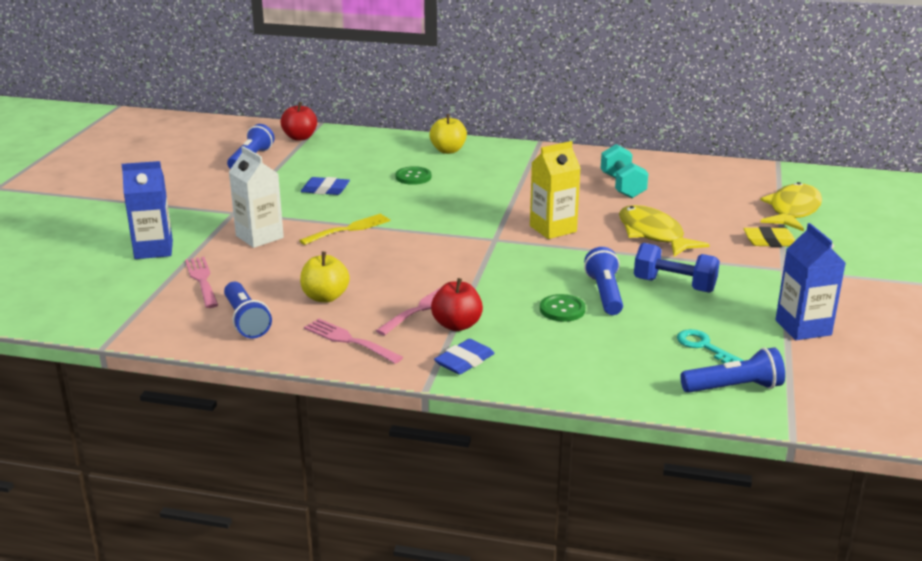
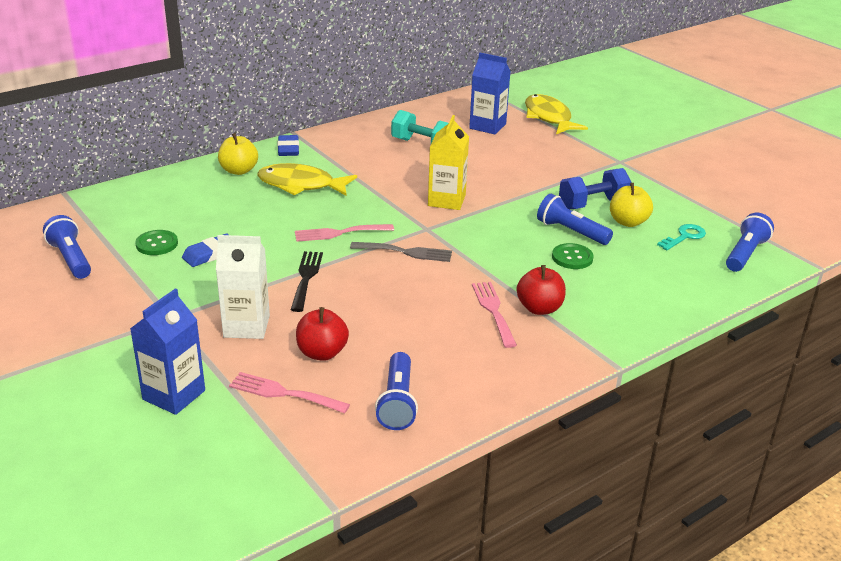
camera: 50 degrees left, 5 degrees up
(246, 321) = (398, 402): blue flashlight -> blue flashlight turned 75 degrees clockwise
(300, 137) = (75, 216): red apple -> red apple (322, 353)
(325, 297) = (412, 344): yellow apple -> yellow apple (628, 222)
(349, 229) = (306, 278): yellow fork -> black fork
(349, 340) = (501, 366): pink fork -> pink fork (339, 233)
(413, 177) = (260, 207): green button -> green button (157, 244)
(446, 246) = (406, 252): none -> grey fork
(464, 361) = (597, 331): blue eraser -> blue eraser (288, 149)
(653, 234) = (511, 173): yellow fish -> yellow fish (301, 185)
(704, 346) = (684, 237): turquoise key -> turquoise key turned 135 degrees clockwise
(769, 241) = (578, 146): yellow eraser -> none
(803, 327) = (699, 195): blue carton -> blue carton (487, 126)

